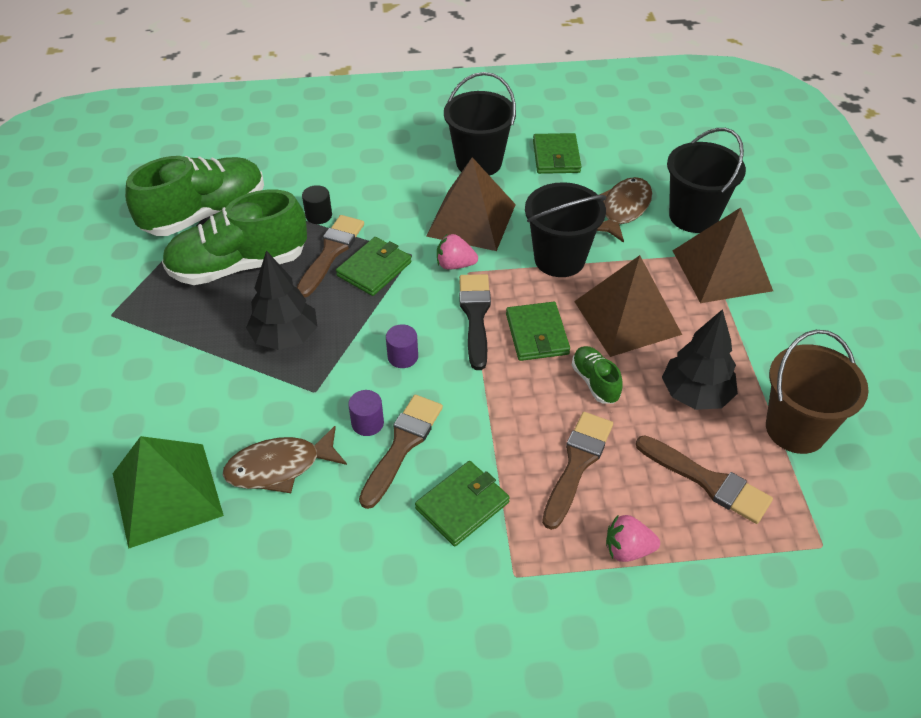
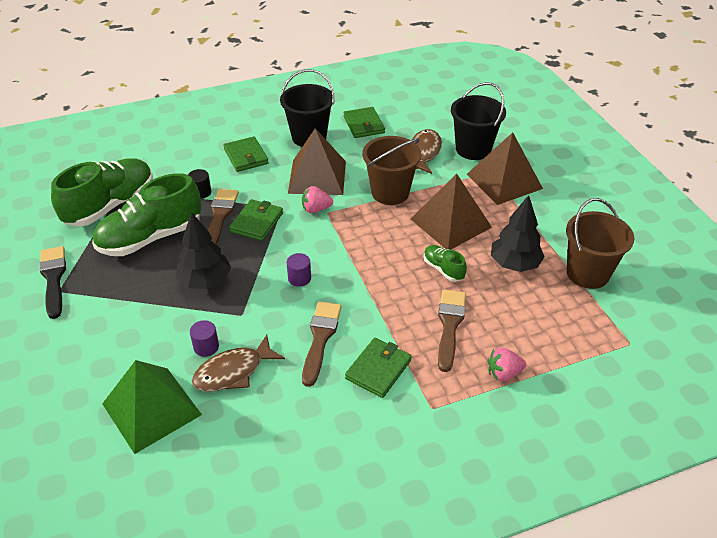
camera: 15 degrees left, 5 degrees down
(367, 423) = (289, 328): purple cylinder -> purple cylinder (206, 347)
(475, 315) = (343, 241): black brush -> black brush (53, 278)
(537, 334) = (391, 245): green wallet -> green wallet (246, 156)
(559, 259) = (390, 193): black bucket -> brown bucket
(708, 481) = (542, 318): brown brush -> none

